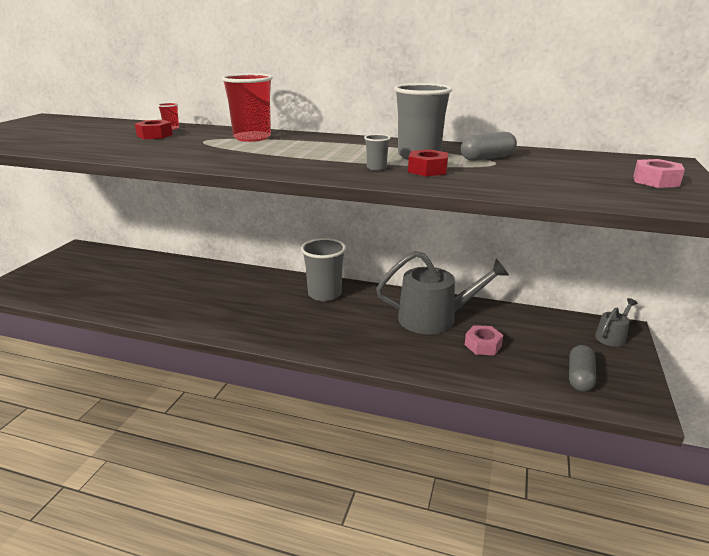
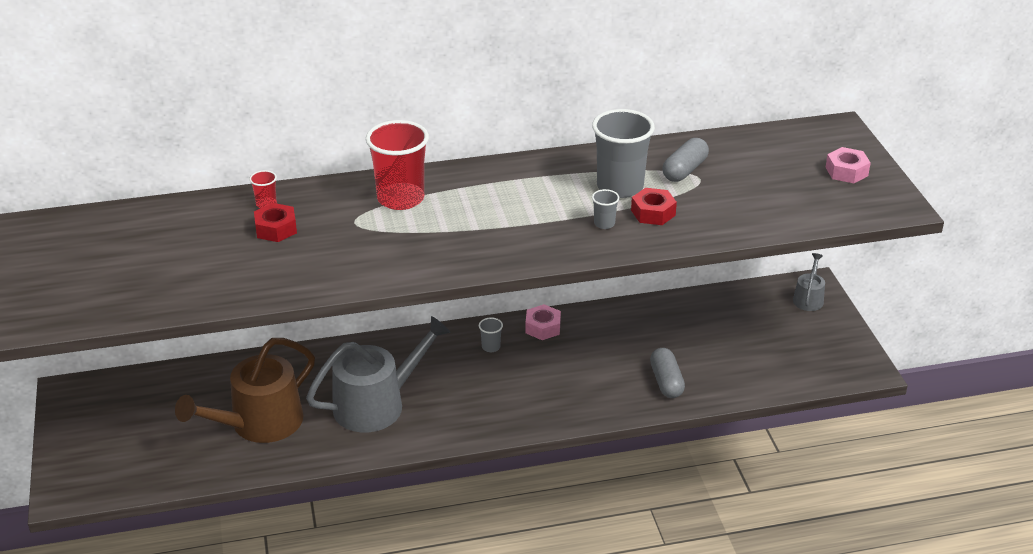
camera: 30 degrees left, 10 degrees up
(138, 290) = (259, 423): none -> brown watering can
(324, 294) = (491, 347): grey cup -> grey cup, size x0.44
(434, 318) = (634, 337): grey watering can -> grey watering can (376, 404)
(483, 345) = (703, 354): pink nut -> pink nut (543, 327)
(580, 377) = (805, 357): grey capsule -> grey capsule (666, 382)

